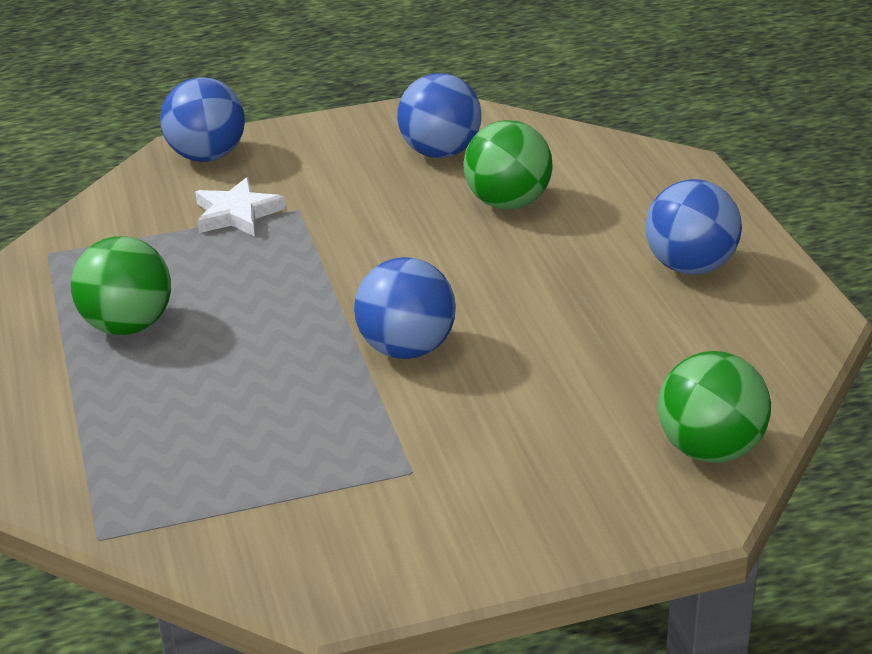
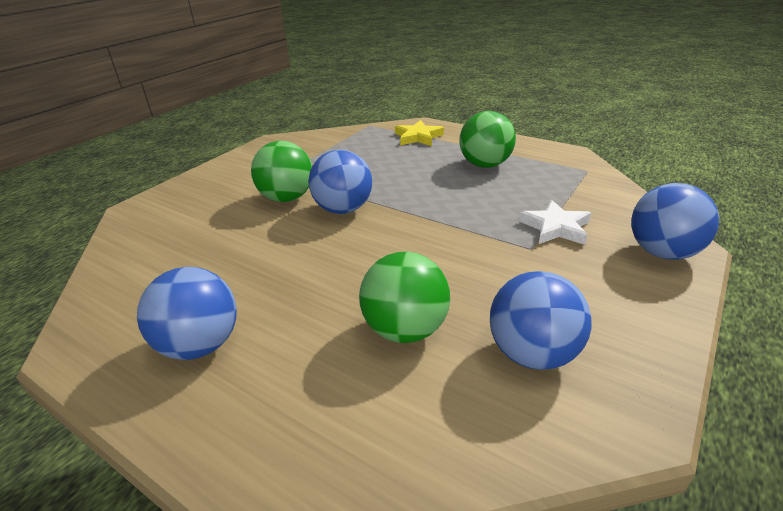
camera: 140 degrees right, 0 degrees up
(91, 442) = (418, 137): none -> yellow star
(710, 449) = (135, 234): green ball -> green ball (287, 198)

